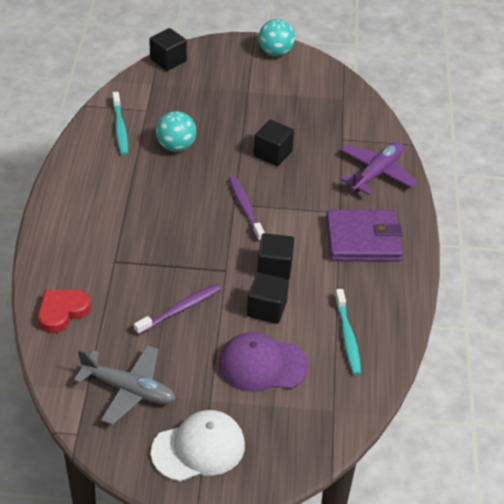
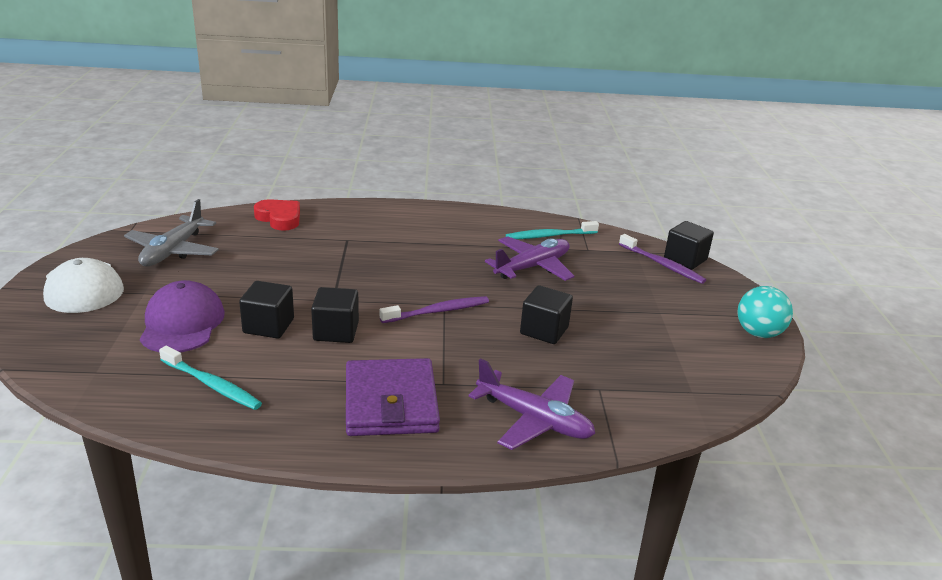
camera: 85 degrees right, 15 degrees down
(176, 146) = (532, 267): turquoise ball -> purple plane
(180, 309) = (275, 274): purple toothbrush -> purple toothbrush (662, 264)
(347, 336) = (211, 384): turquoise toothbrush -> turquoise toothbrush turned 135 degrees counterclockwise

